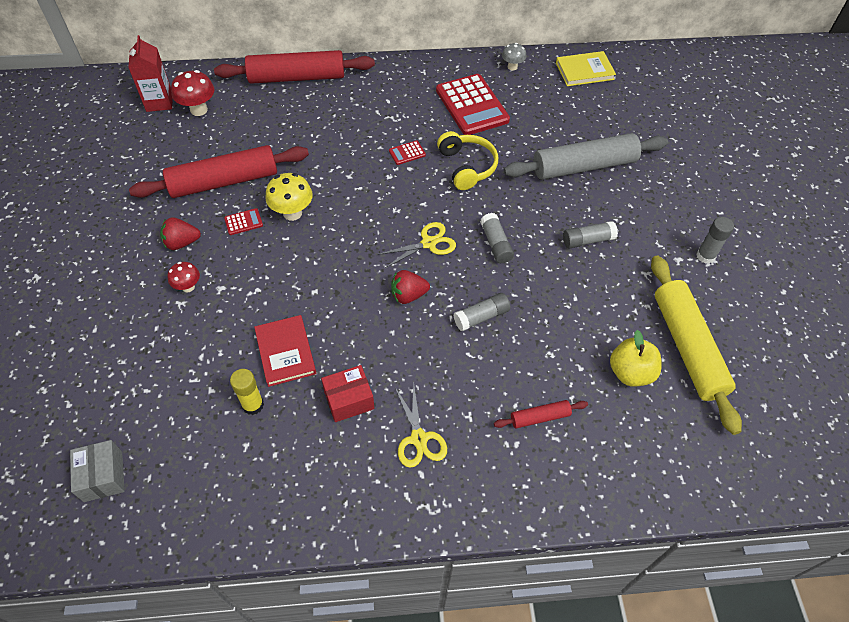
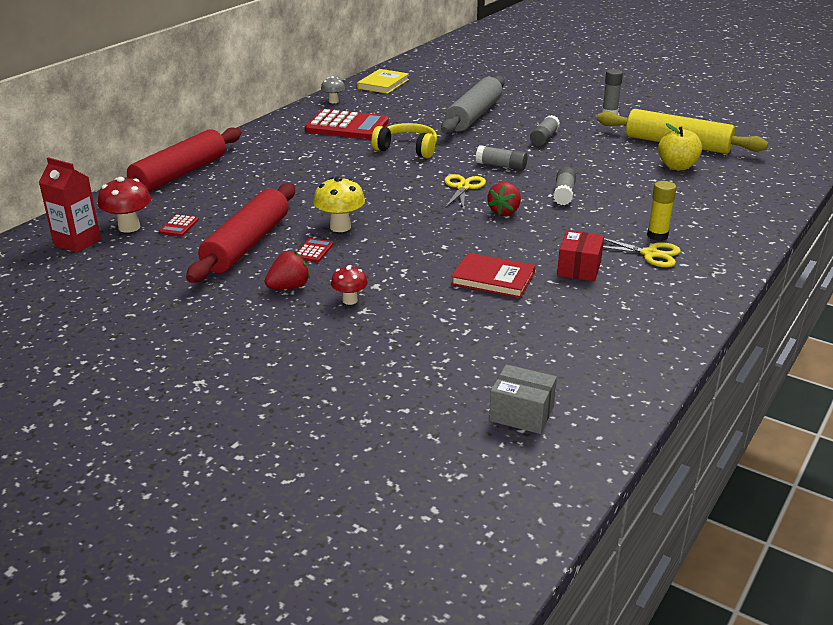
camera: 50 degrees left, 25 degrees down
(182, 243) = (289, 287): red strawberry -> red strawberry turned 150 degrees counterclockwise
(253, 405) = (532, 311): yellow glue stick -> yellow glue stick (657, 236)
(407, 153) = (354, 163): red calculator -> red calculator (179, 226)
(539, 417) = (680, 206): red rolling pin -> none

